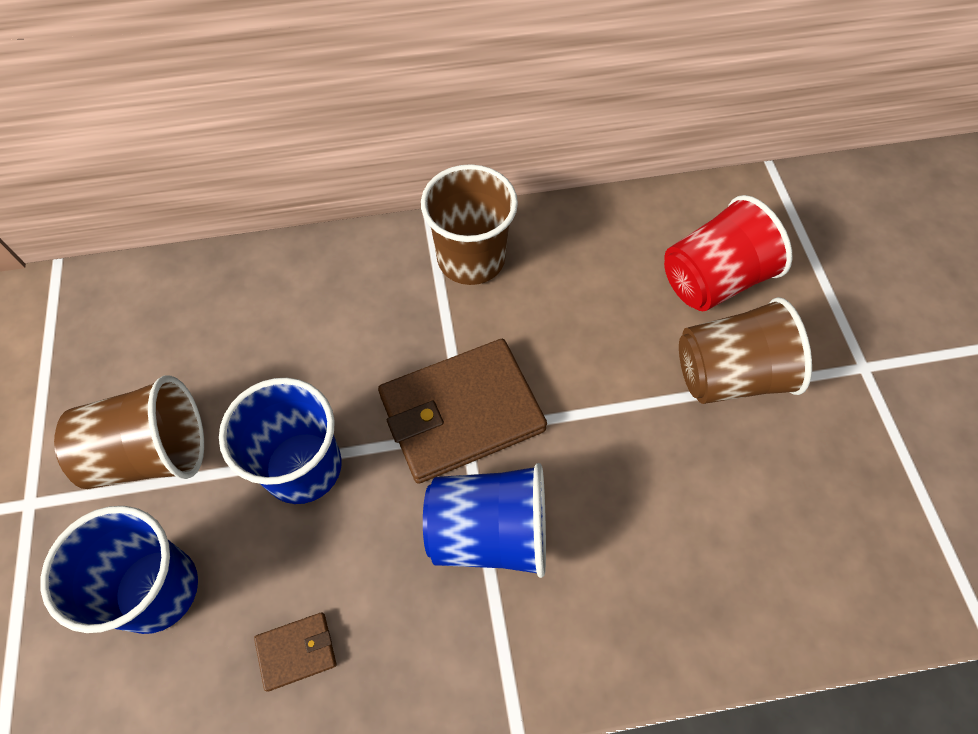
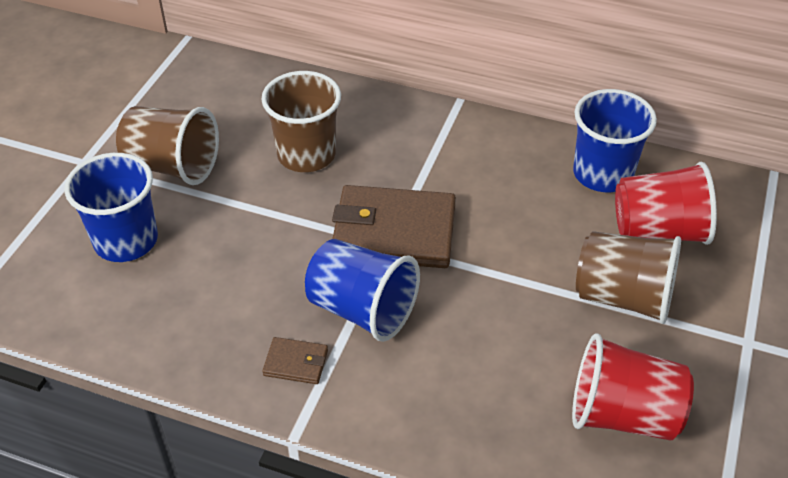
camera: 30 degrees right, 15 degrees down
(297, 651) = (187, 314): brown wallet -> brown wallet (296, 363)
(303, 467) = (262, 216): blue cup -> blue cup (602, 174)
(471, 259) = (471, 142): brown cup -> brown cup (306, 154)
(812, 514) = (622, 414): none -> red cup

